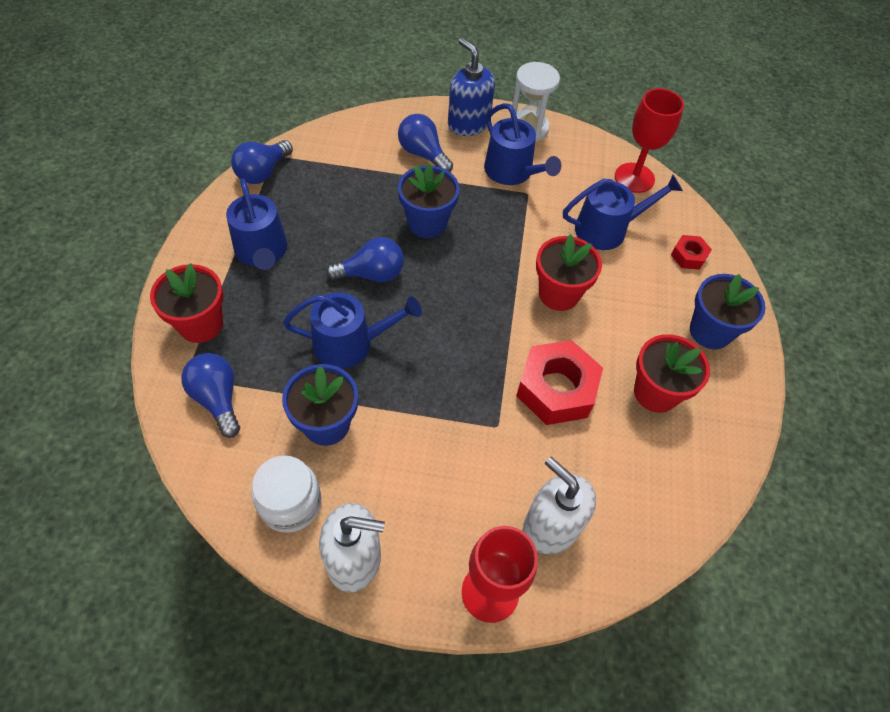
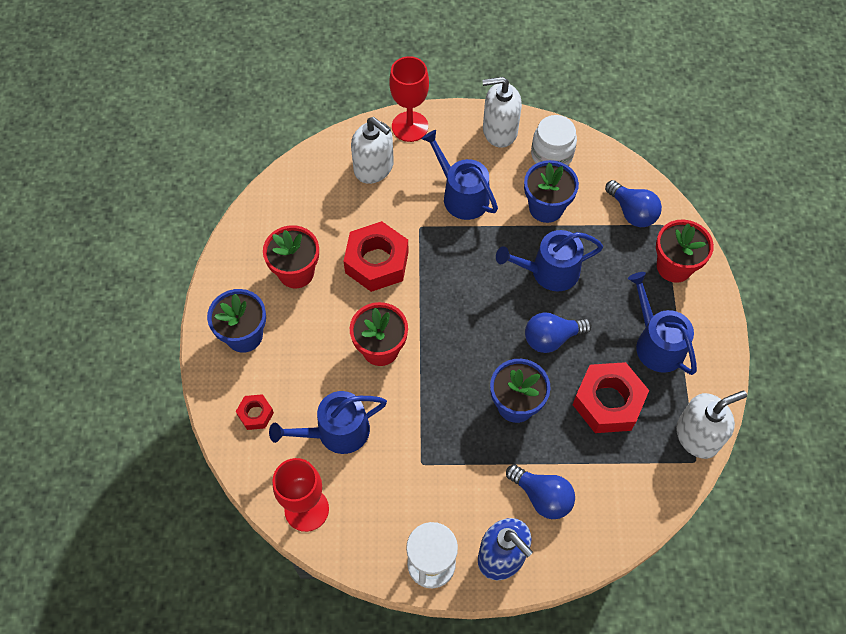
camera: 175 degrees right, 5 degrees up
(262, 172) = (697, 436): blue light bulb -> white soap dispenser
(335, 211) = (608, 402): none -> red nut
(512, 172) = (441, 490): blue watering can -> blue watering can (461, 195)

